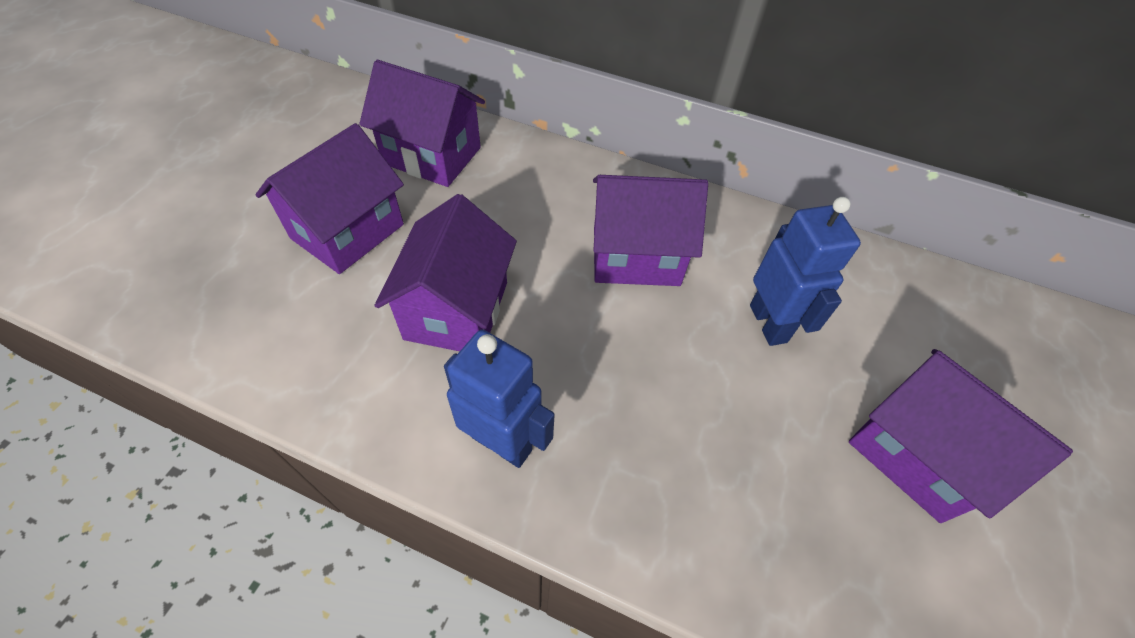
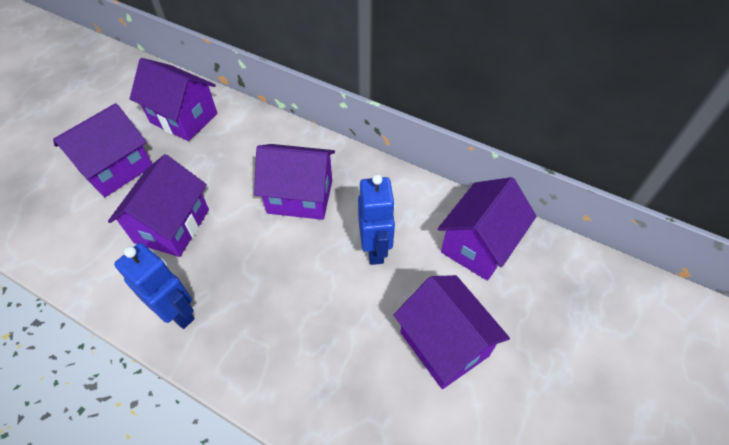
camera: 10 degrees right, 0 degrees up
(909, 307) = (479, 245): none -> purple house

